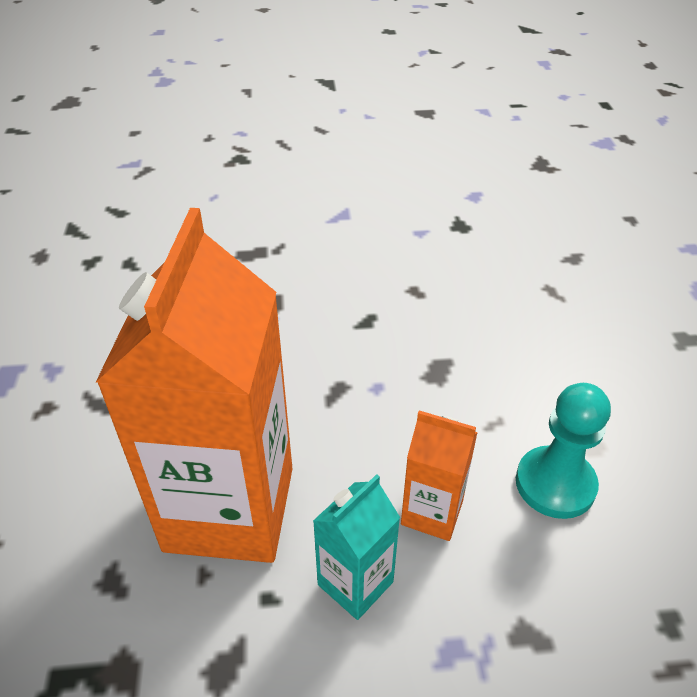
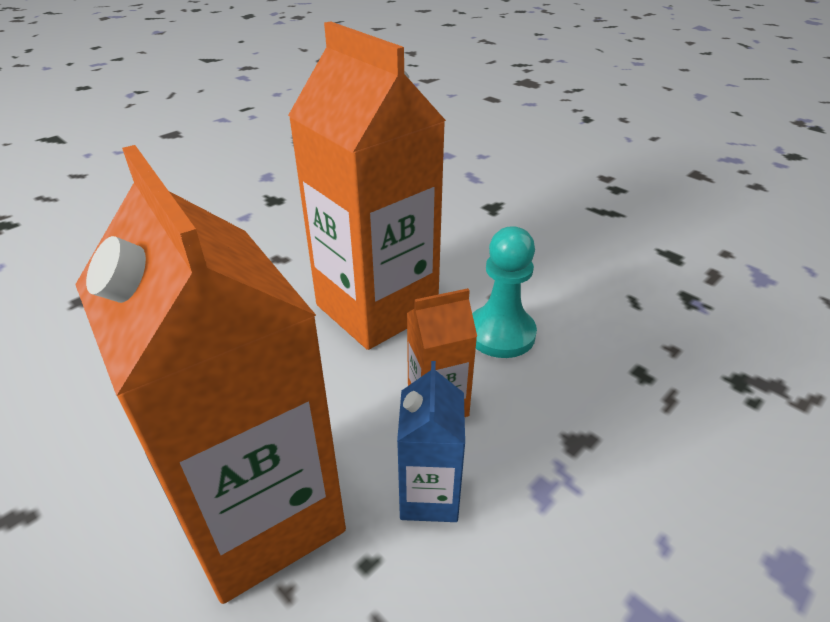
camera: 40 degrees left, 5 degrees down
(355, 583) = (429, 496): turquoise carton -> blue carton
(459, 388) = (376, 308): none -> orange carton

